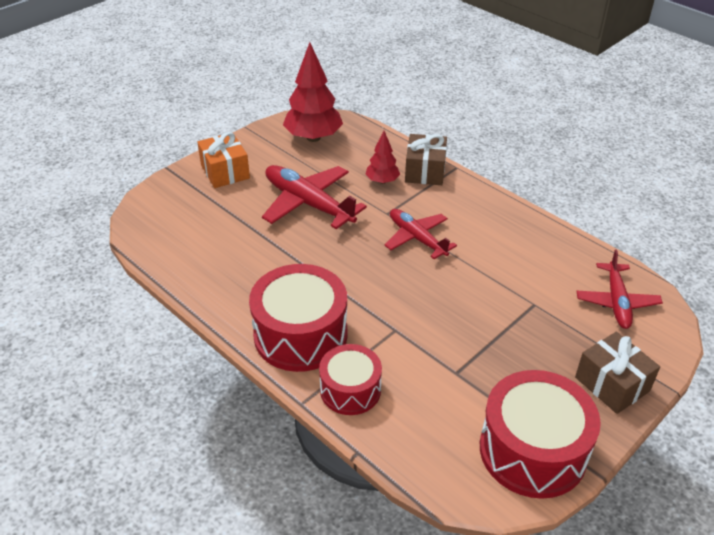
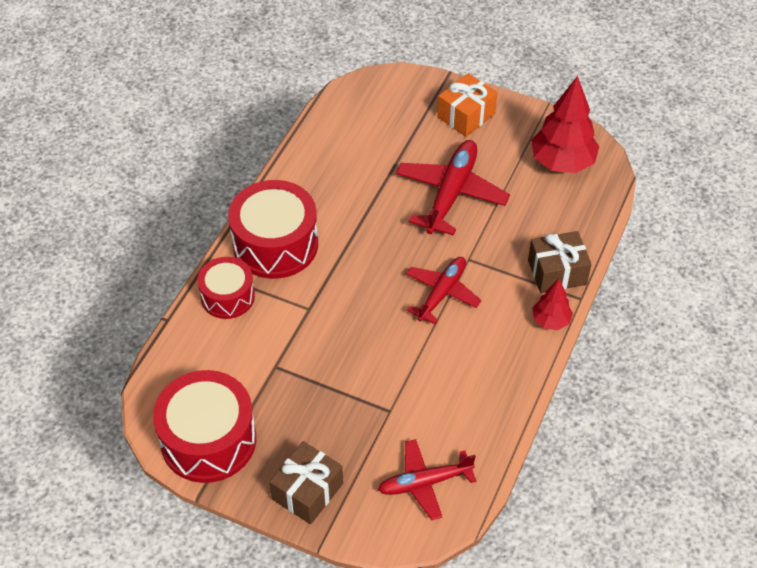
camera: 70 degrees right, 10 degrees up
(382, 181) = (519, 240): red tree -> red tree (550, 321)

